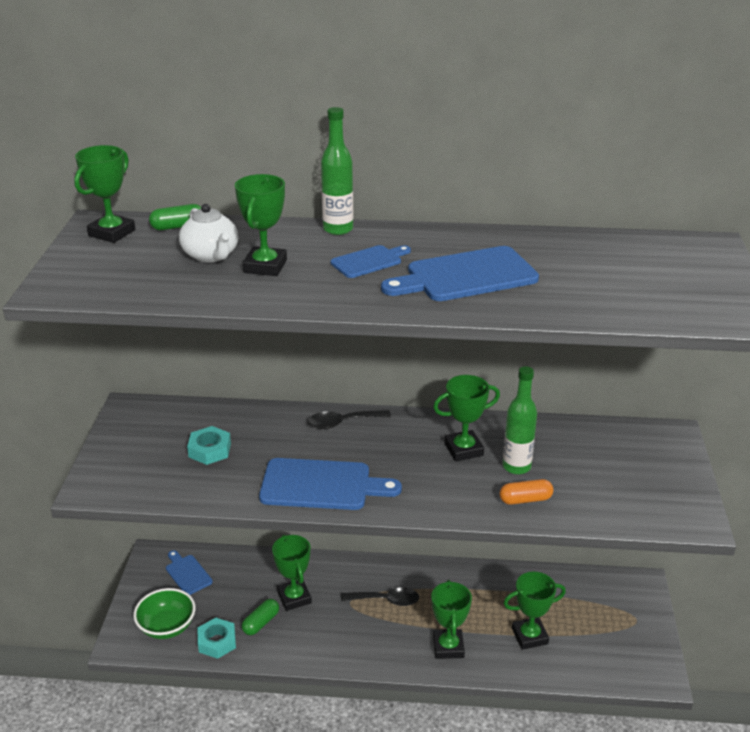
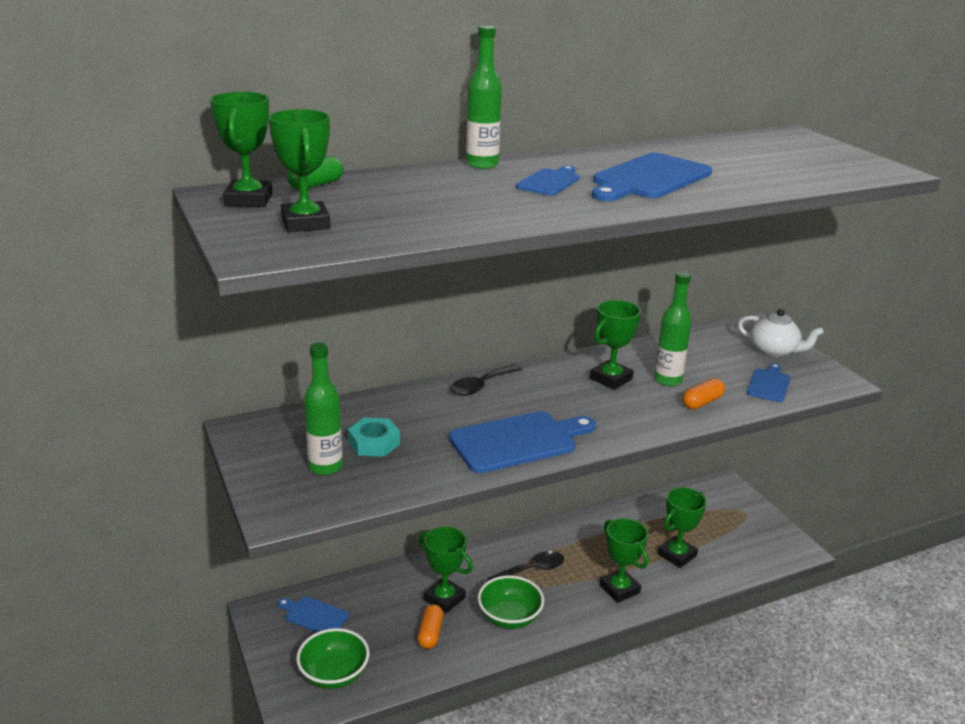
camera: 30 degrees left, 5 degrees down
(157, 459) = (325, 467): none -> green bottle
(211, 255) = (389, 200): white teapot -> white teapot (774, 351)
(217, 642) = (400, 668): turquoise nut -> none
(261, 623) = (430, 633): green capsule -> orange capsule
(265, 266) = (458, 200): green trophy -> green trophy (305, 223)
(333, 634) = (509, 617): none -> green bowl
(615, 501) = (769, 384): none -> blue cutting board

